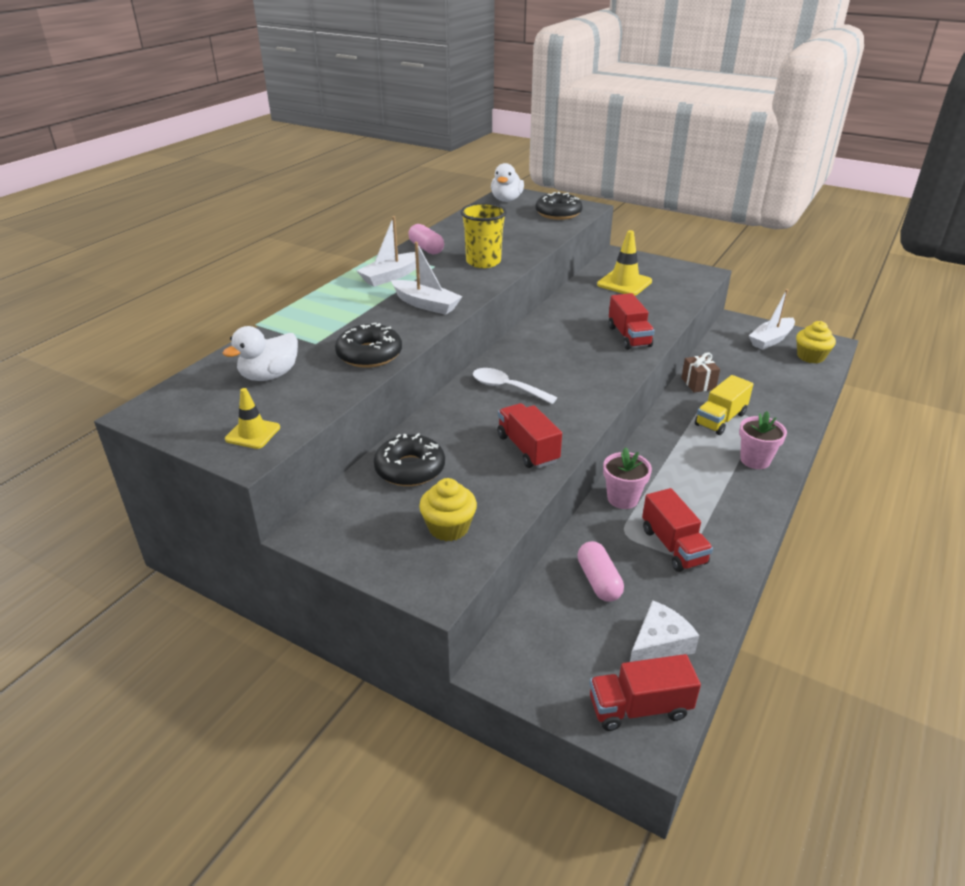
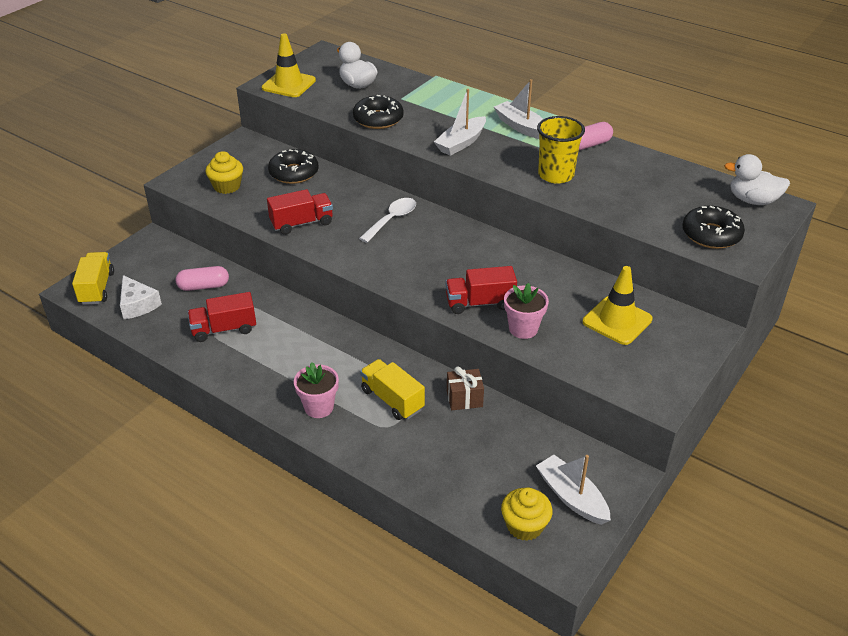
camera: 95 degrees right, 5 degrees up
(253, 433) = (288, 84): yellow traffic cone -> yellow traffic cone, size x1.62
(622, 498) = (288, 311): pink flower pot -> pink flower pot (523, 329)
(639, 707) = (97, 288): red truck -> yellow truck

